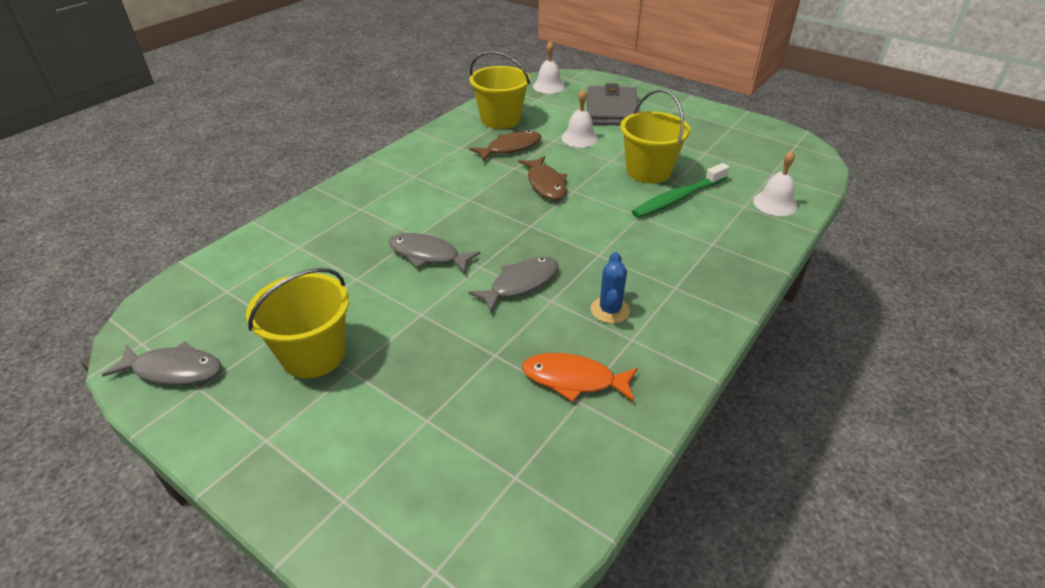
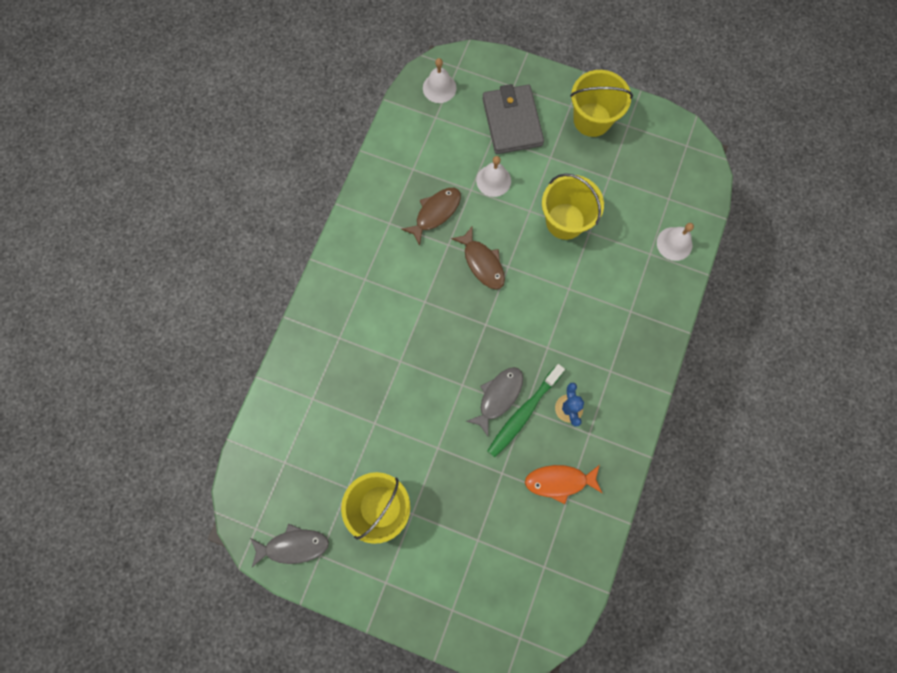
camera: 15 degrees left, 35 degrees up
(428, 255) = (418, 382): grey fish -> none
(500, 119) = (411, 165): yellow bucket -> yellow bucket (592, 119)
(678, 198) = (596, 256): green toothbrush -> green toothbrush (523, 413)

